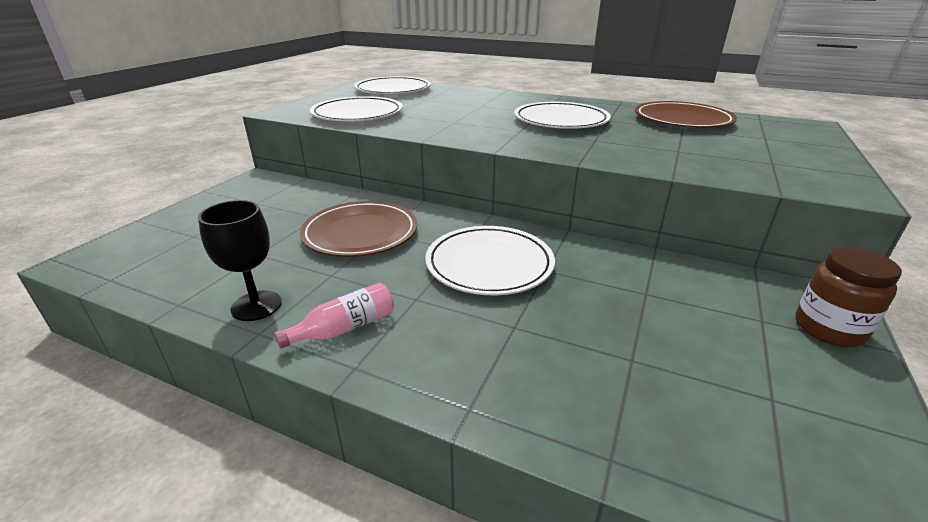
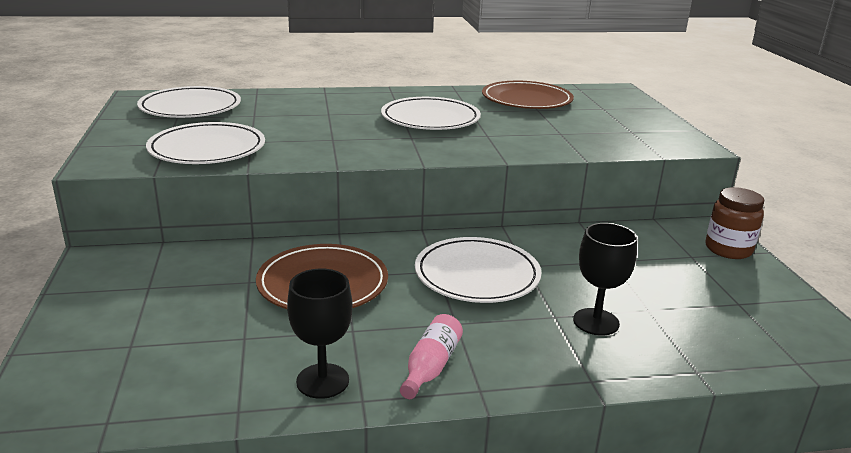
camera: 35 degrees left, 5 degrees down
(552, 349) = (596, 322): none -> black goblet

